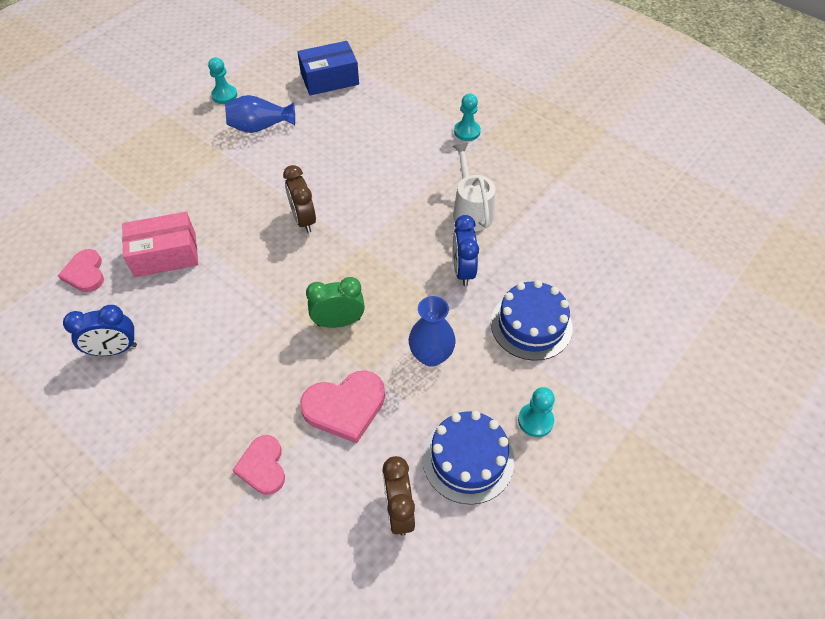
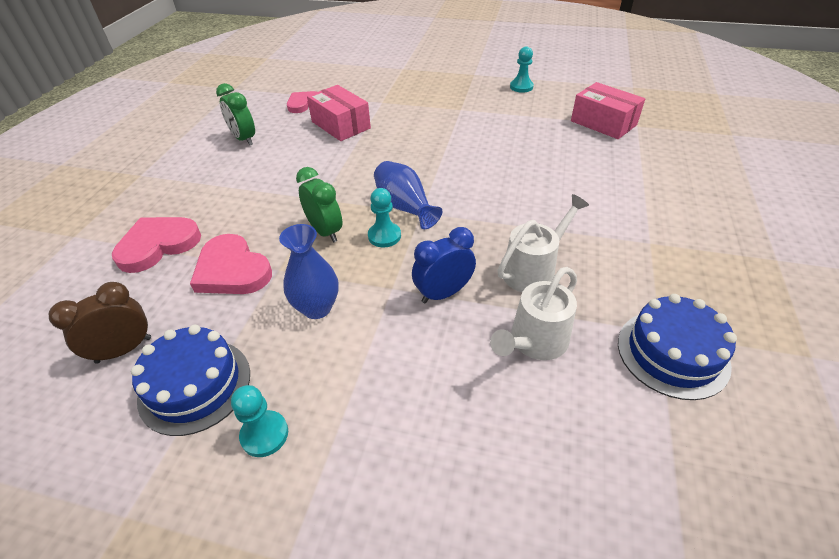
camera: 65 degrees right, 10 degrees down
(114, 350) = (244, 139): blue clock -> green clock
(260, 127) = (506, 113): blue vase -> blue vase (405, 207)
(263, 466) = (158, 245): pink heart -> pink heart, size x1.50
(304, 220) = (426, 171): brown clock -> none
(329, 79) = (603, 123): blue box -> pink box
(467, 131) = (643, 227): turquoise pawn -> turquoise pawn (384, 236)
(531, 325) = (404, 382): blue cake -> blue cake (672, 353)
(534, 242) = (534, 342): none -> white watering can

